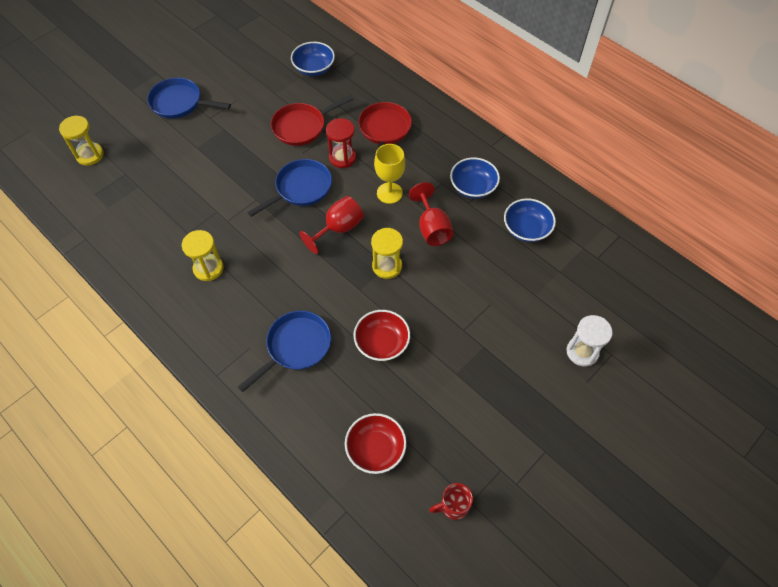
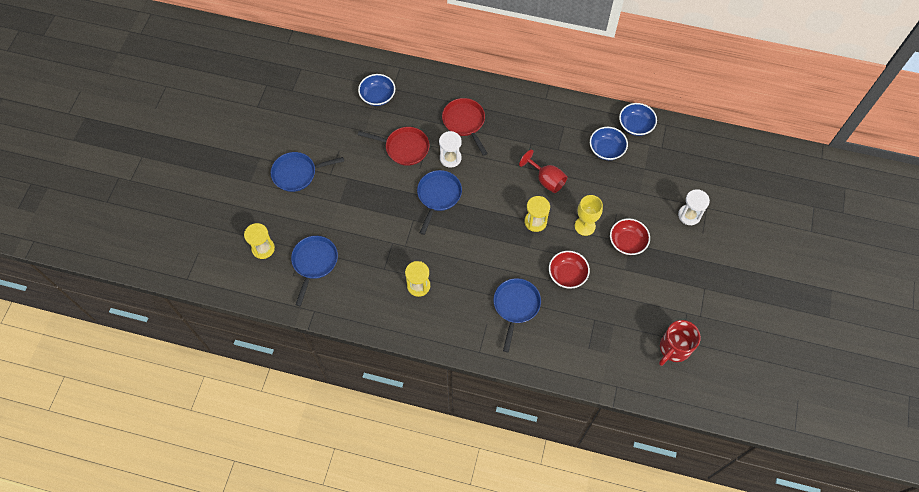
camera: 30 degrees left, 5 degrees up
(125, 192) = (314, 263): none -> blue pan
(302, 126) = (404, 148): red pan -> red pan turned 105 degrees counterclockwise
(338, 229) = (485, 212): red goblet -> none
(342, 158) = (450, 158): red hourglass -> white hourglass
(375, 449) = (608, 341): red bowl -> red bowl (627, 242)
(389, 193) = (501, 168): yellow goblet -> yellow goblet (585, 226)
(453, 506) = (674, 348): red mug -> red mug, size x1.67
(473, 187) = (553, 136): blue bowl -> blue bowl (635, 125)

